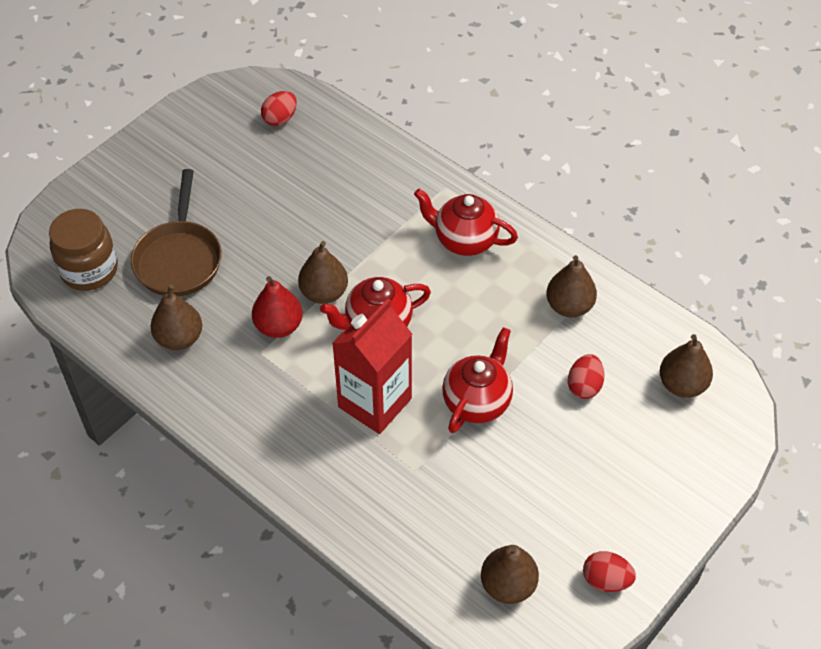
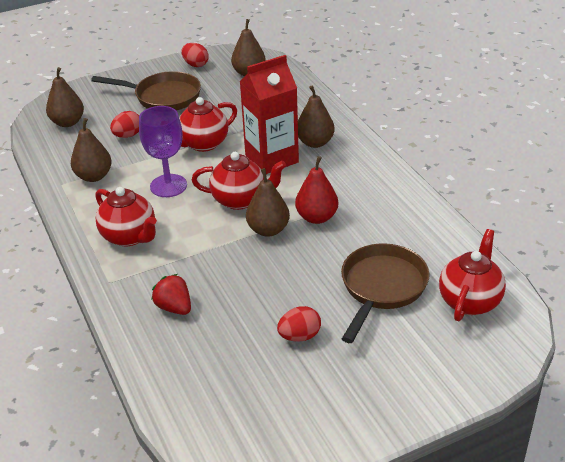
camera: 155 degrees left, 15 degrees down
(89, 270) = (469, 301): brown jar -> red teapot
(179, 338) = (400, 229): brown pear -> brown pear (315, 142)
(280, 119) = (219, 400): red egg -> red egg (299, 336)
(366, 181) = (174, 307): none -> red strawberry
(472, 319) = (168, 186): none -> purple goblet
(596, 481) = (163, 97): none -> brown pan

